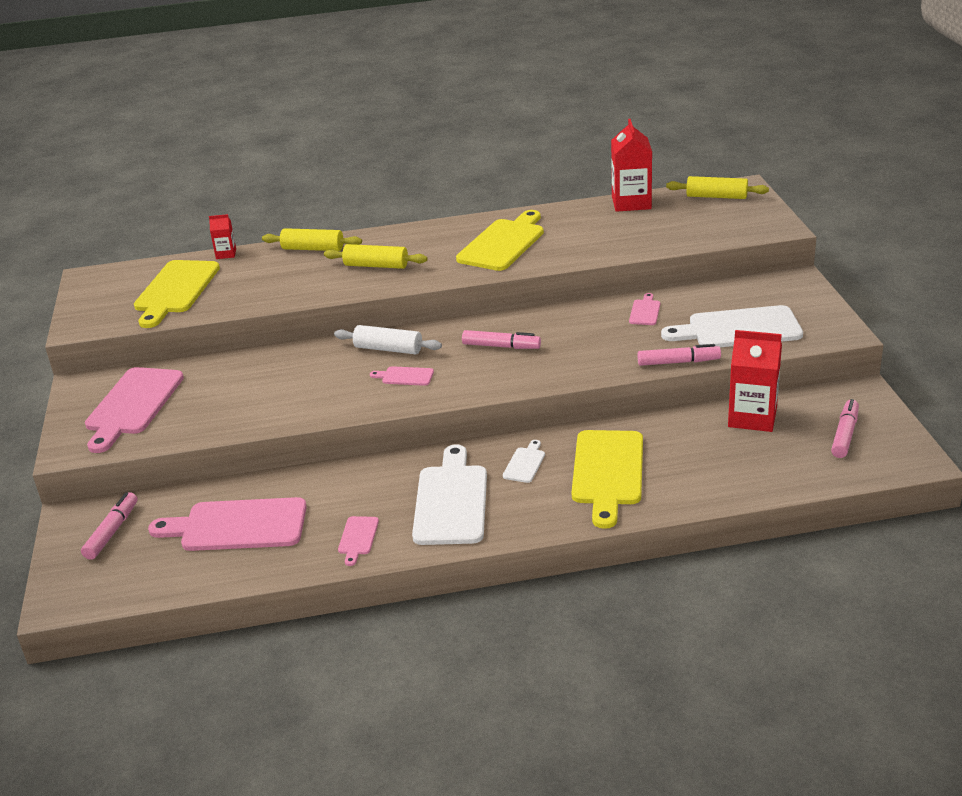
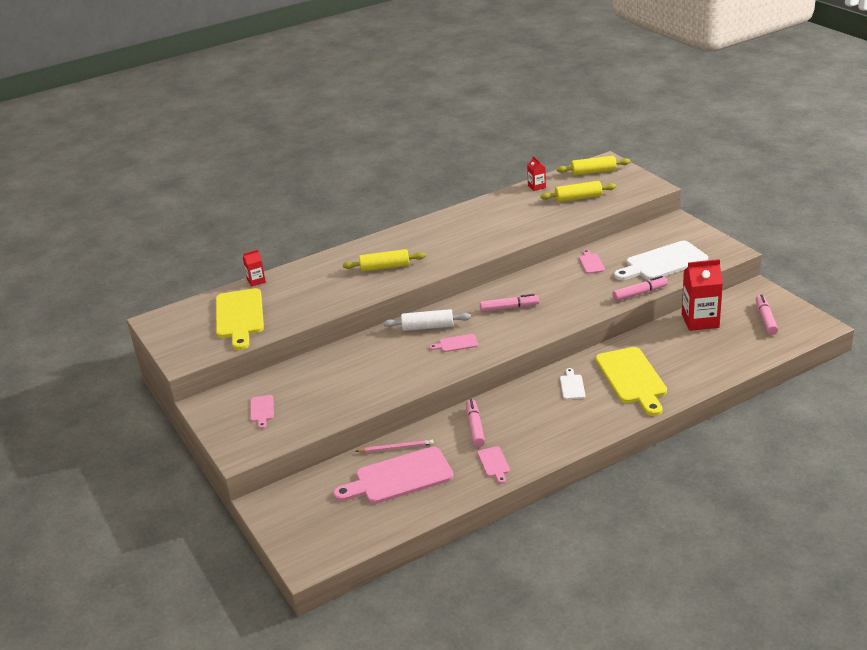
camera: 20 degrees left, 0 degrees up
(112, 531) = (305, 505): pink marker -> pink marker (475, 427)
(132, 405) = (262, 410): pink cutting board -> pink cutting board, size x0.45
(262, 489) = (396, 448): none -> pink pencil
(313, 249) = (324, 264): yellow rolling pin -> yellow rolling pin (578, 198)
(451, 501) = (540, 422): white cutting board -> none
(503, 243) = (467, 233): yellow cutting board -> none
(631, 203) = (536, 187): red carton -> red carton, size x0.51

